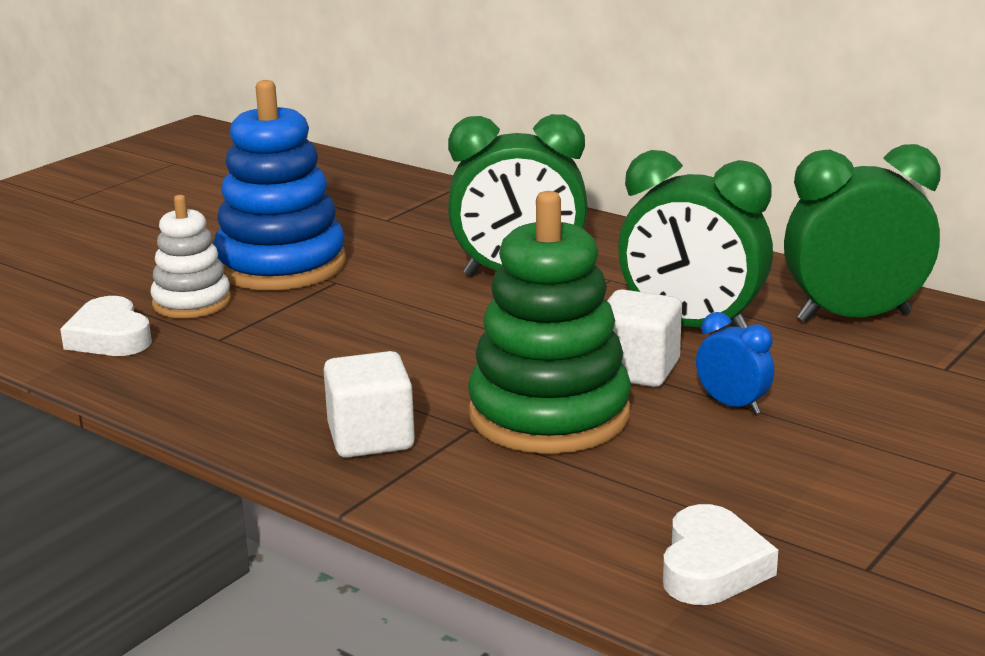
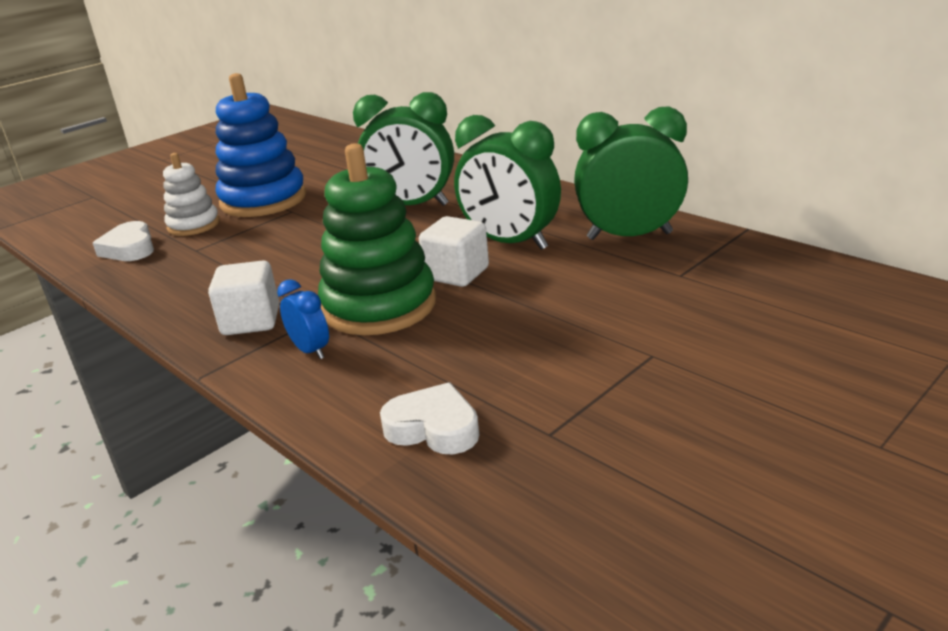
camera: 10 degrees right, 5 degrees up
(712, 567) = (433, 428): white heart -> white heart turned 90 degrees counterclockwise
(732, 405) = (510, 301): blue clock -> blue clock (310, 350)

